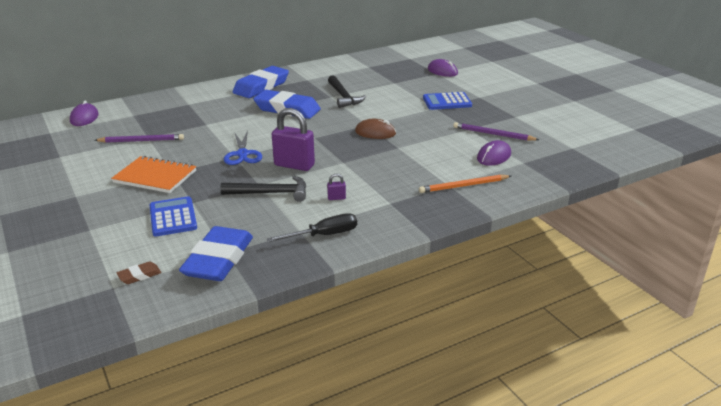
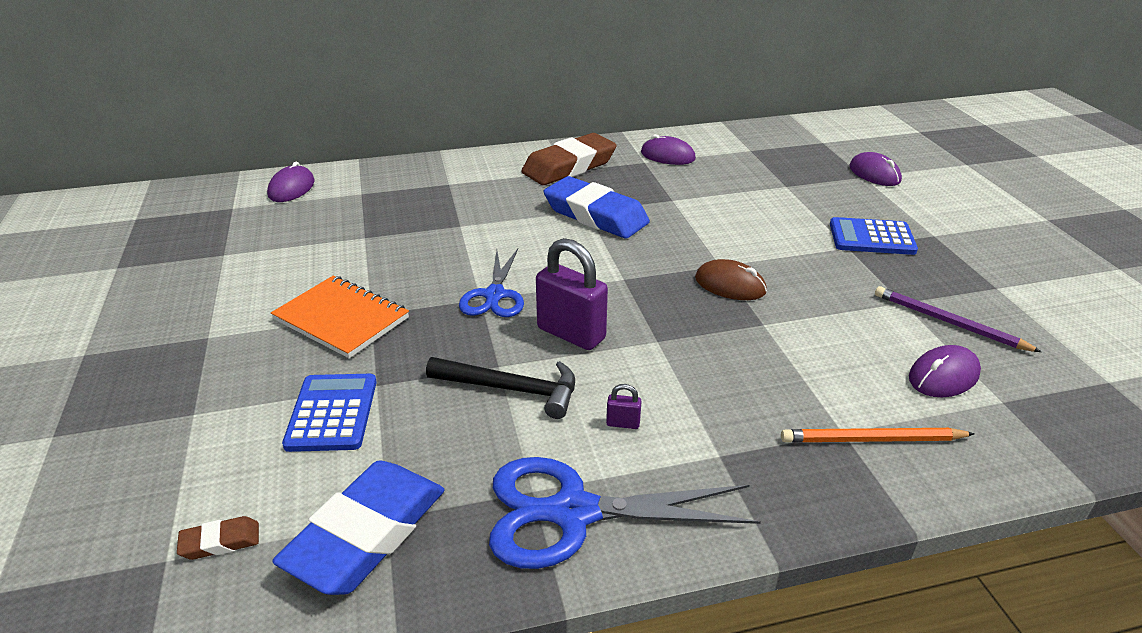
camera: 15 degrees right, 5 degrees up
(141, 141) = (352, 243): purple pencil -> none
(261, 87) = (569, 166): blue eraser -> brown eraser
(320, 75) = (667, 156): none -> purple mouse
(324, 235) = (573, 513): black screwdriver -> blue scissors
(343, 97) = (694, 203): black hammer -> none

